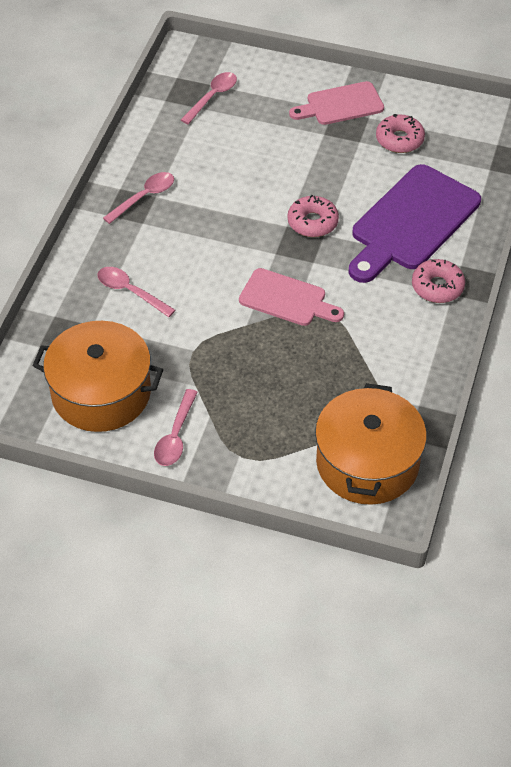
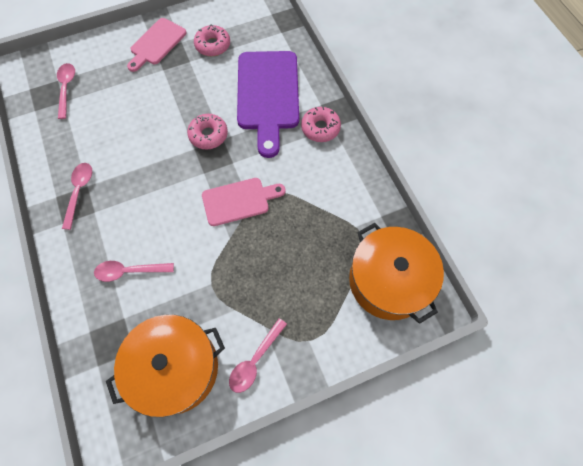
camera: 40 degrees left, 15 degrees up
(175, 436) = (255, 360): pink spoon -> pink spoon turned 60 degrees clockwise

